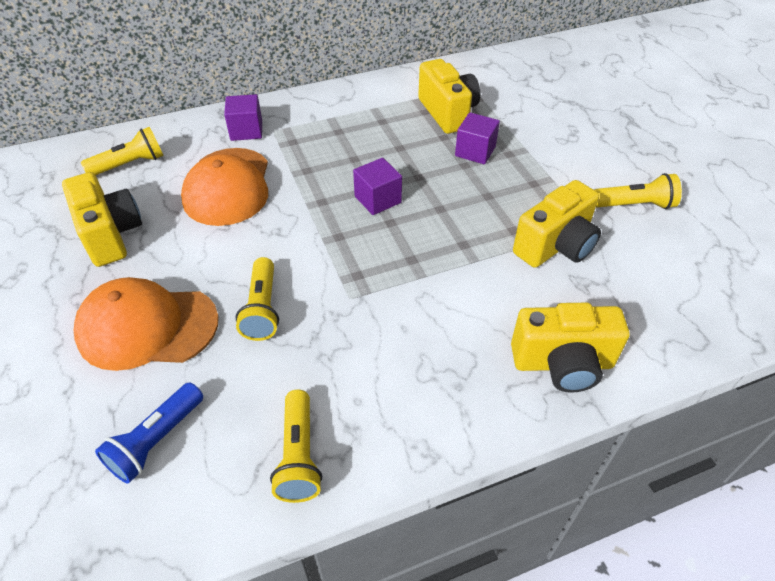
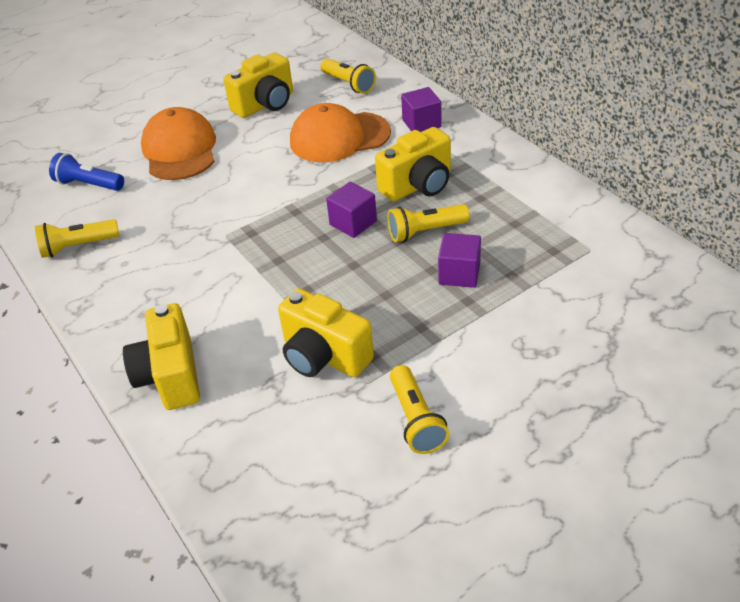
camera: 80 degrees right, 5 degrees down
(262, 309) = (205, 194): yellow flashlight -> yellow flashlight (425, 231)
(448, 113) = (523, 241): yellow camera -> yellow camera (418, 185)

